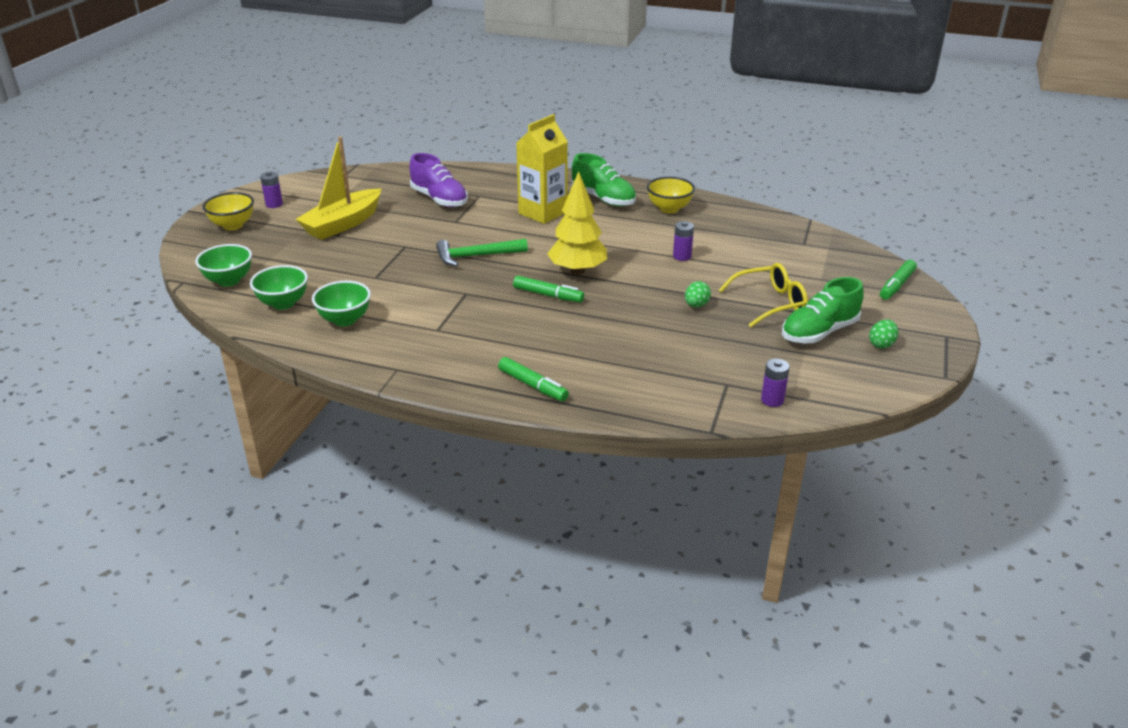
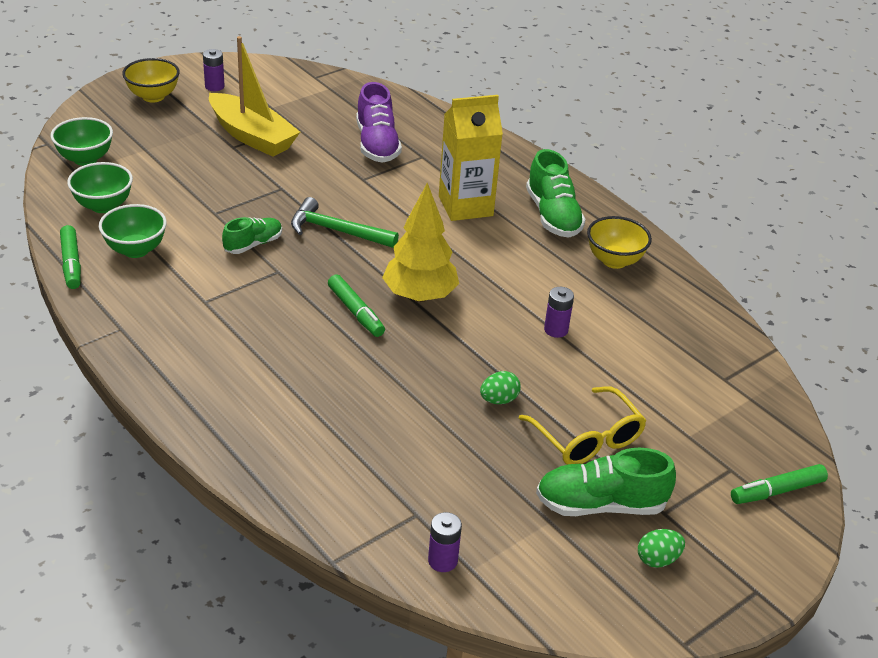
camera: 30 degrees right, 5 degrees up
(343, 224) = (252, 136): yellow boat -> yellow boat turned 120 degrees counterclockwise
(428, 285) = (253, 244): none -> green shoe
(532, 385) = (221, 411): green marker -> green marker (71, 263)
(770, 303) = (587, 438): yellow glasses -> yellow glasses turned 45 degrees clockwise

